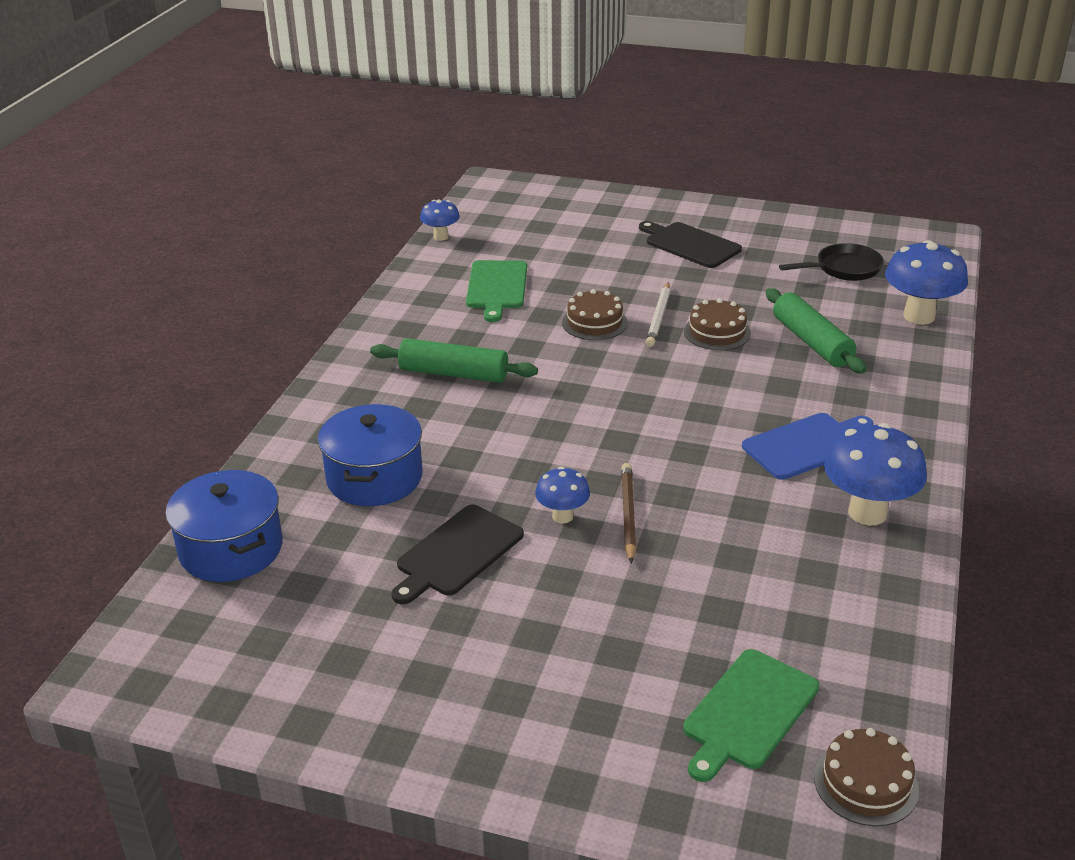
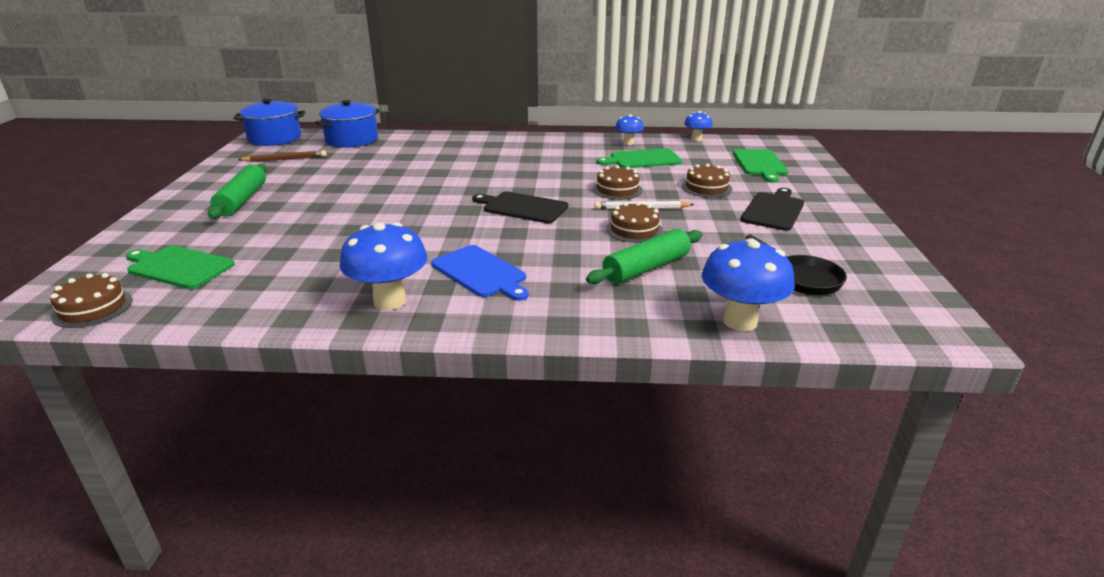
camera: 75 degrees right, 5 degrees down
(374, 478) = (414, 156): blue pot -> blue pot (275, 138)
(454, 374) = (528, 161): green rolling pin -> green rolling pin (242, 200)
(457, 553) = (345, 181): black cutting board -> black cutting board (522, 207)
(553, 219) = (760, 164): none -> green cutting board
(562, 516) = (381, 201): blue mushroom -> blue mushroom (628, 143)
(612, 266) = (706, 187): none -> brown cake
(628, 514) = (384, 218): brown pencil -> brown pencil (285, 159)

